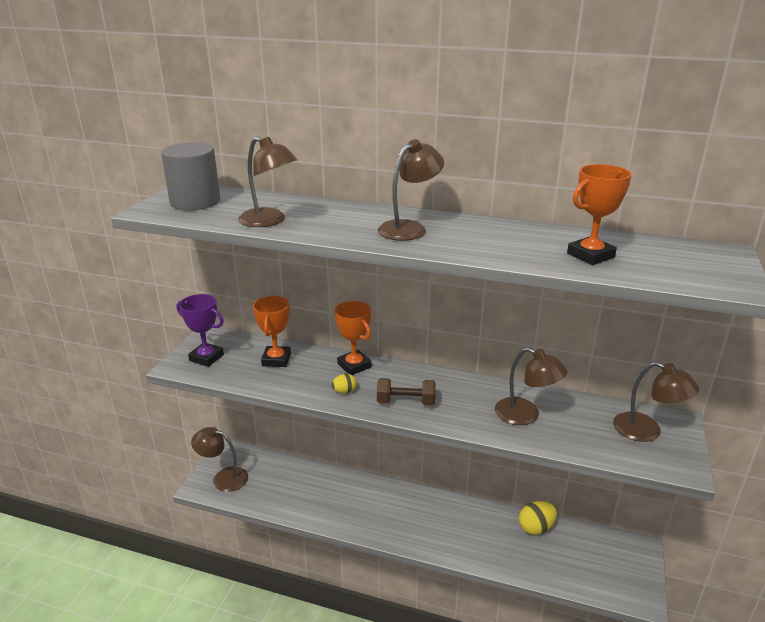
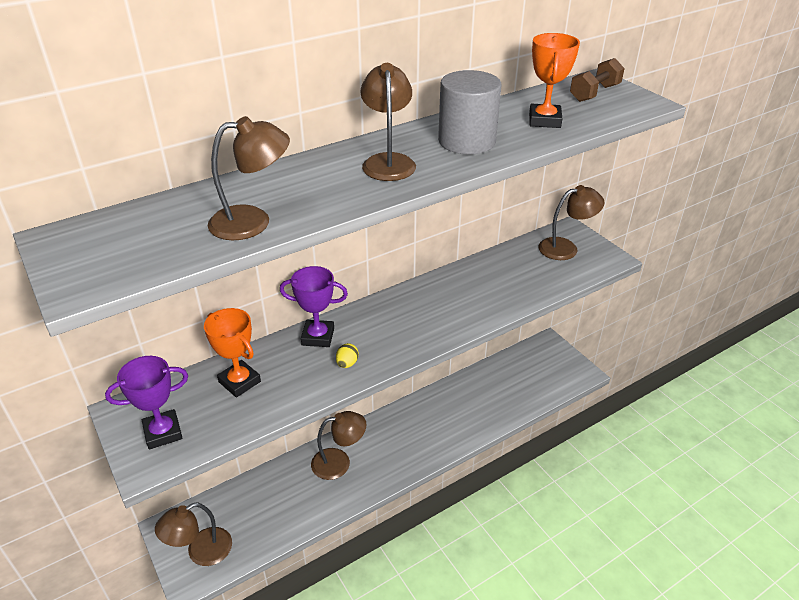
camera: 50 degrees left, 10 degrees up
(195, 202) = (112, 246): grey cylinder -> grey cylinder (467, 141)
(354, 366) = (318, 337): orange trophy -> purple trophy
(406, 402) = (406, 336): brown dumbbell -> brown dumbbell (594, 93)
(525, 415) = (492, 287): brown lamp -> brown lamp (339, 462)
(536, 528) = (483, 378): yellow egg -> none

